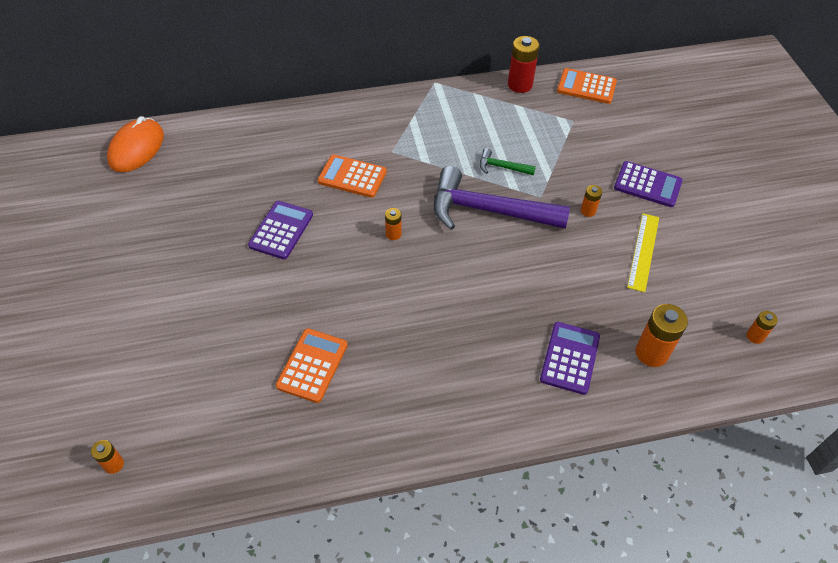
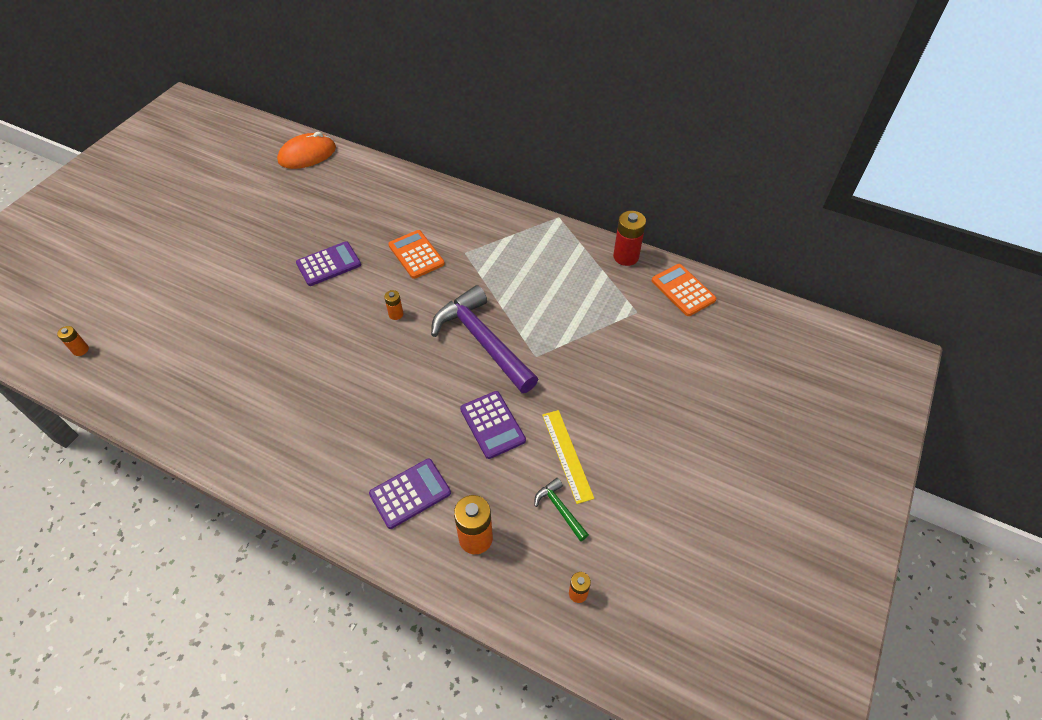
camera: 40 degrees right, 0 degrees up
(312, 365) = (244, 369): orange calculator -> none
(502, 167) = (533, 314): green hammer -> green hammer (560, 509)
(588, 211) = (560, 392): orange battery -> none
(643, 251) = (567, 455): yellow ruler -> yellow ruler turned 75 degrees counterclockwise
(647, 185) = (638, 404): purple calculator -> purple calculator (492, 425)

